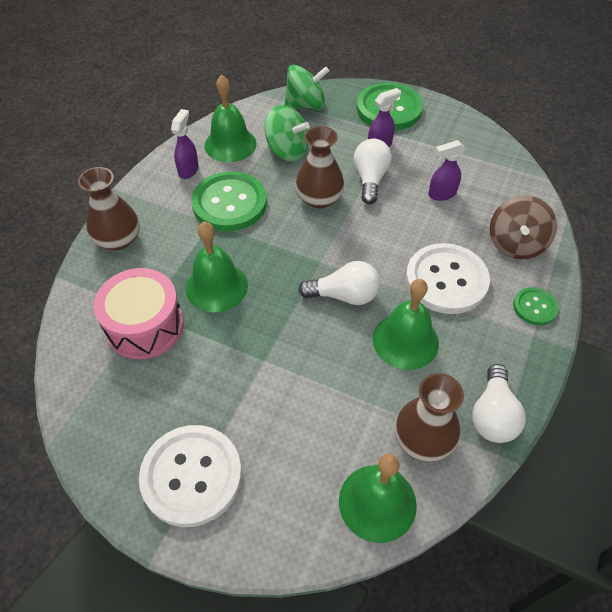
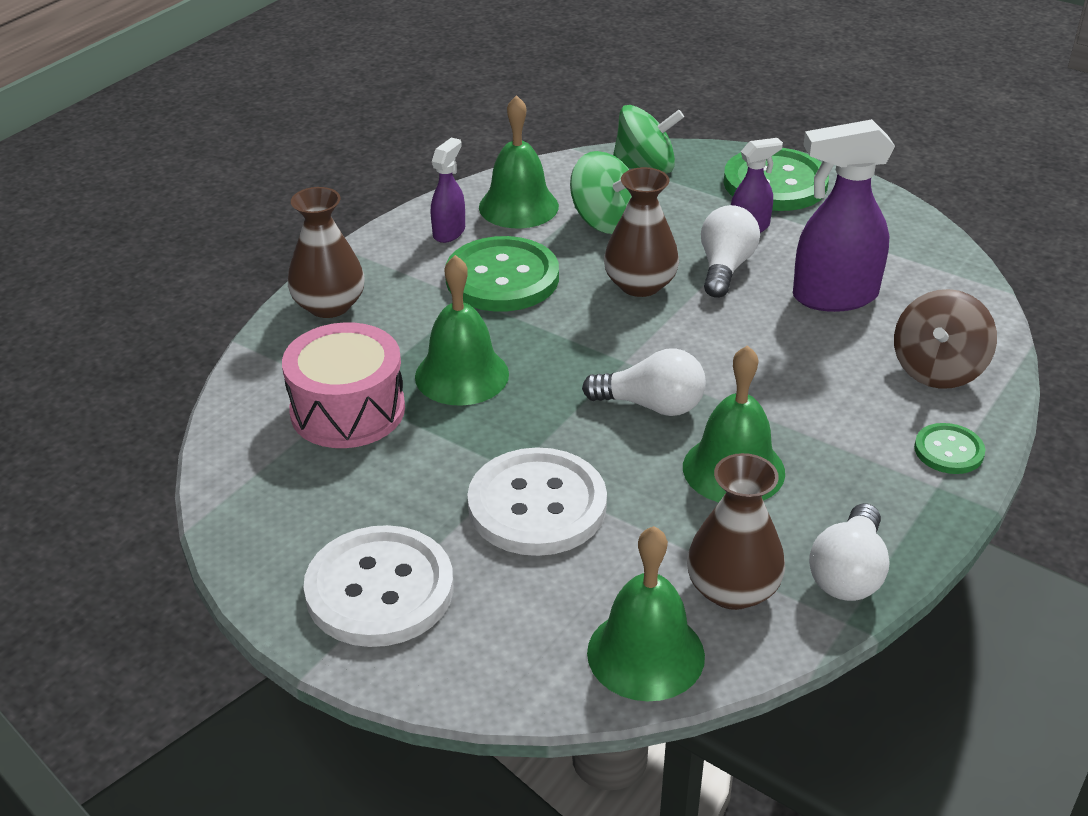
camera: 10 degrees right, 15 degrees down
(441, 194) = (833, 297): purple spray bottle -> purple spray bottle, size x1.86
(446, 280) = (815, 403): white button -> white button (537, 505)

